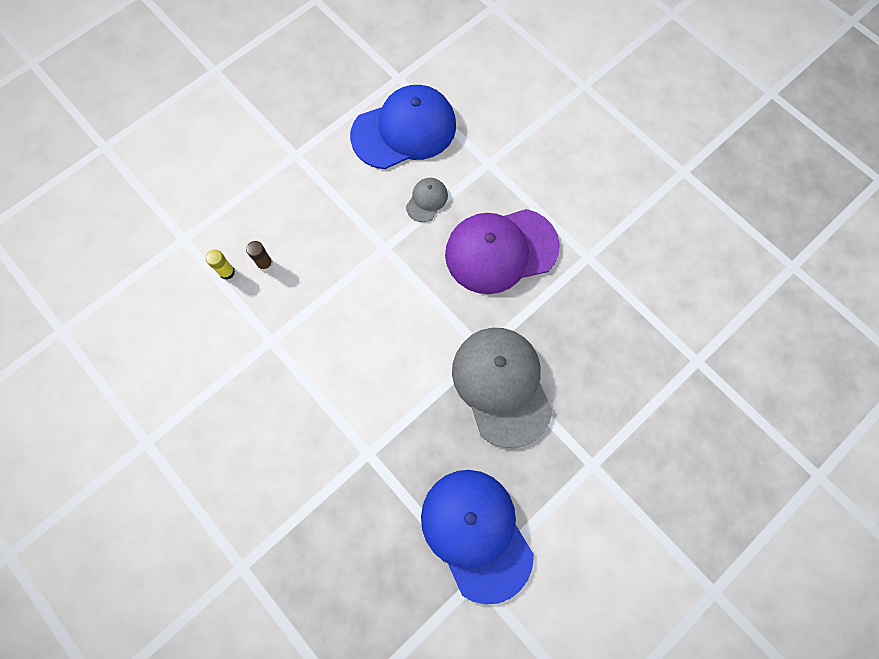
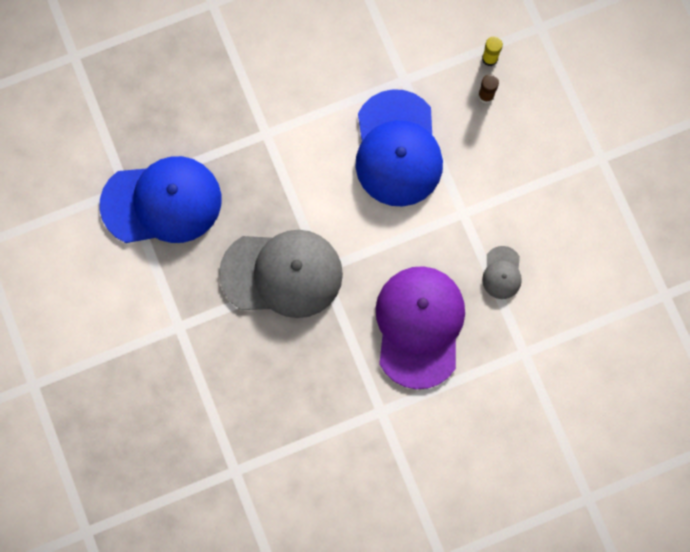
camera: 110 degrees right, 5 degrees up
(404, 130) = (594, 278): blue cap -> blue cap (397, 149)
(427, 200) = (502, 273): grey cap -> grey cap turned 45 degrees clockwise

